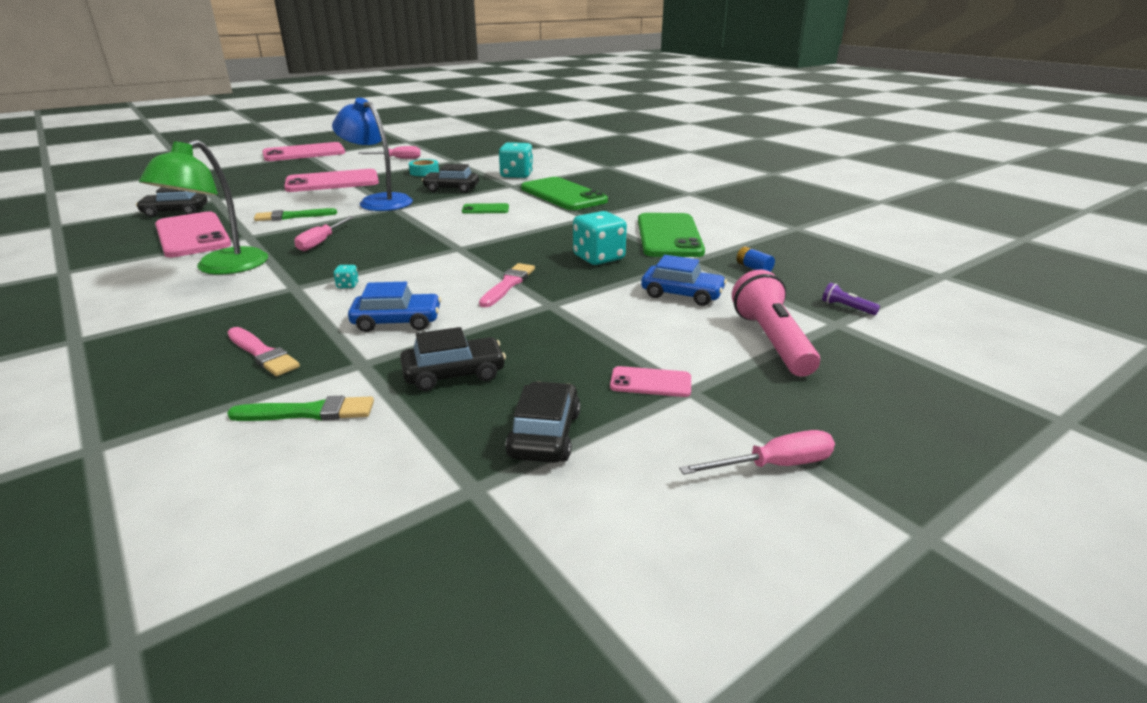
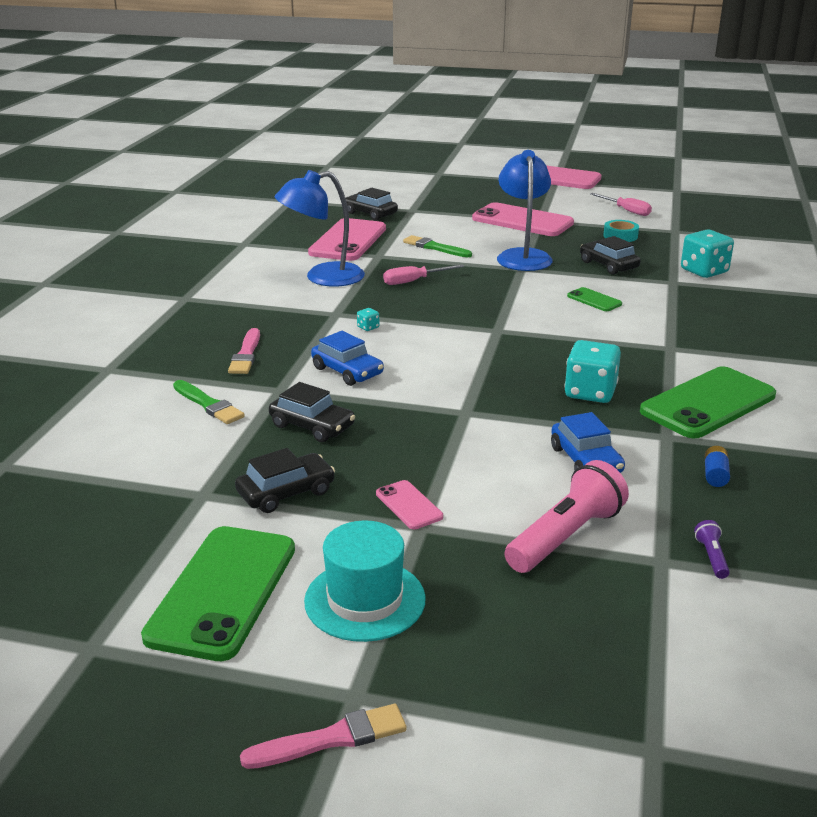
camera: 50 degrees right, 0 degrees up
(222, 268) = (323, 277): green lamp -> blue lamp
(508, 284) = (469, 380): pink brush -> pink brush (331, 739)
(563, 195) = (702, 313): green phone -> green phone (223, 592)
(774, 465) = (365, 600): pink screwdriver -> turquoise hat

